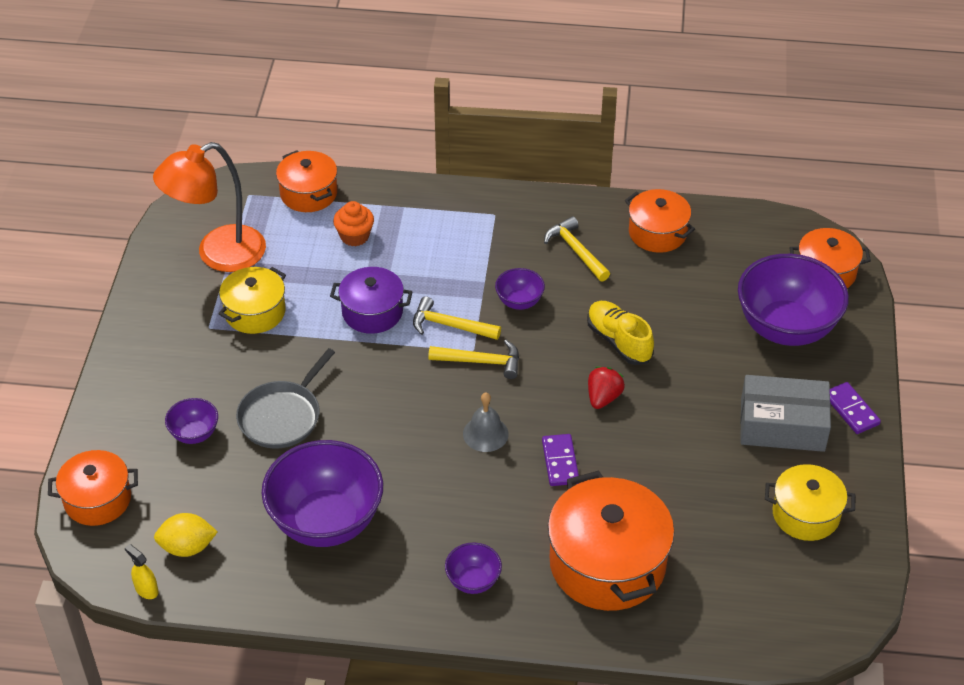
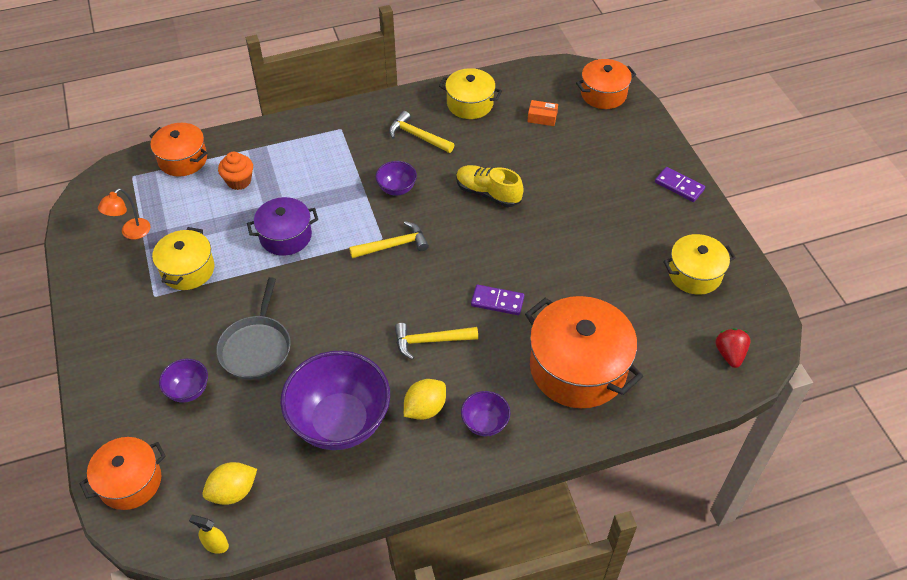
camera: 25 degrees left, 5 degrees up
(218, 254) = (131, 233): orange lamp -> orange lamp, size x0.48
(419, 542) = (425, 408): none -> yellow lemon
(449, 325) = (353, 225): yellow hammer -> yellow hammer (430, 341)
(485, 434) = (428, 301): grey bell -> none
(560, 462) = (497, 301): purple domino -> purple domino turned 45 degrees counterclockwise
(603, 397) = (501, 240): red strawberry -> red strawberry (729, 354)
(657, 233) = (470, 104): orange pot -> yellow pot
(734, 276) = (542, 117): none -> orange box
(782, 425) = (639, 214): grey box -> none
(786, 328) = (600, 142): purple bowl -> none

